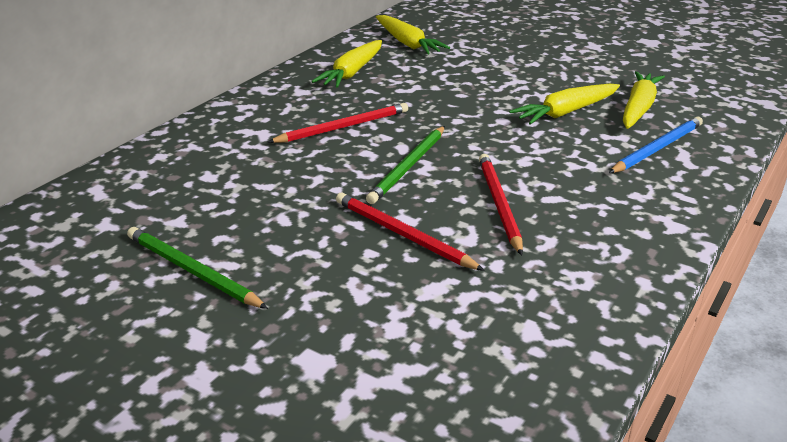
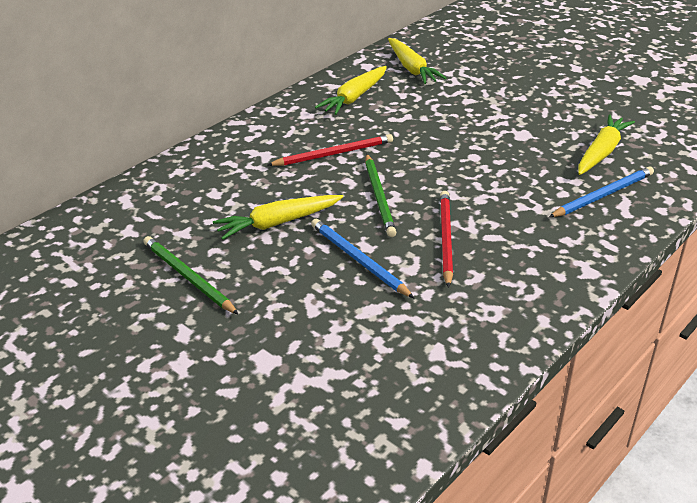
camera: 10 degrees right, 5 degrees up
(402, 234) = (358, 260): red pencil -> blue pencil
(408, 167) = (379, 197): green pencil -> green pencil turned 45 degrees counterclockwise
(566, 112) = (533, 152): yellow carrot -> yellow carrot (278, 223)

